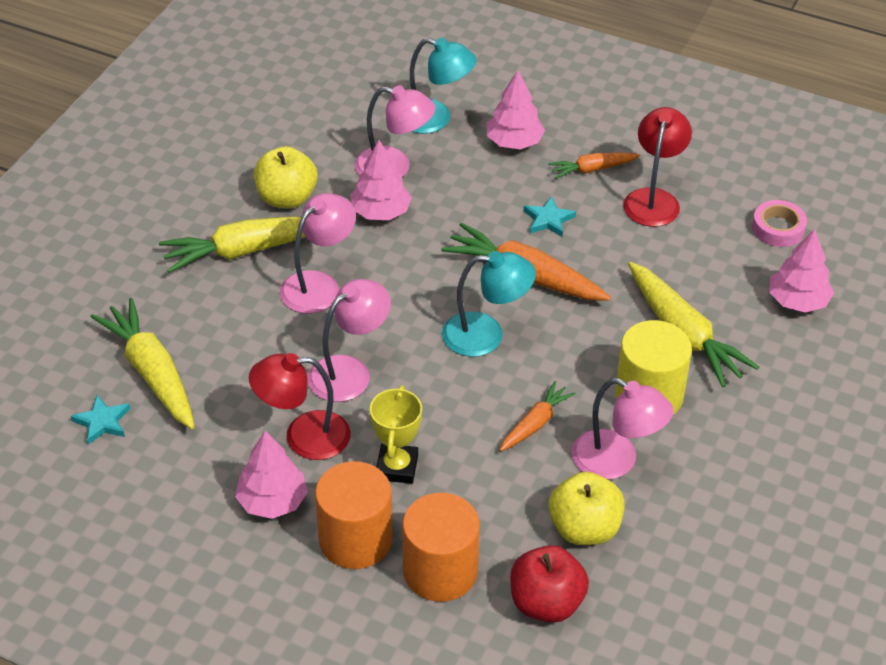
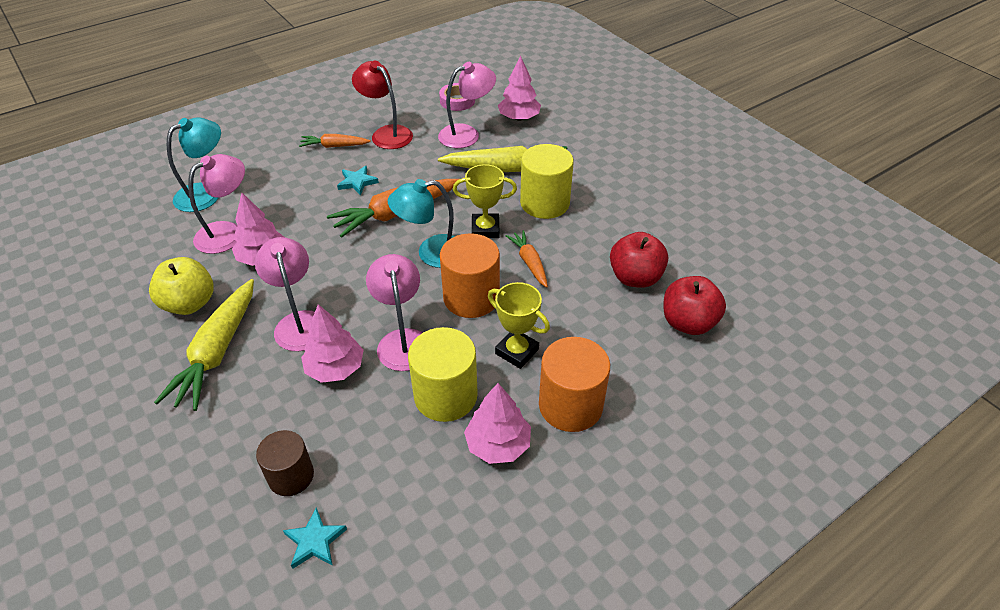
camera: 60 degrees left, 0 degrees up
(152, 373) = (291, 476): yellow carrot -> brown cylinder
(303, 436) = (445, 396): red lamp -> yellow cylinder
(440, 571) = (629, 367): orange cylinder -> orange cylinder (471, 297)
(486, 335) = (431, 253): turquoise lamp -> turquoise lamp turned 135 degrees counterclockwise
(514, 142) = (272, 168): pink tree -> pink tree (335, 368)
(559, 362) = (485, 229): none -> yellow trophy
(584, 528) = (635, 278): yellow apple -> red apple
(592, 169) = (334, 146): orange carrot -> orange carrot turned 75 degrees clockwise
(616, 461) = (588, 239): pink lamp -> pink lamp (467, 134)

